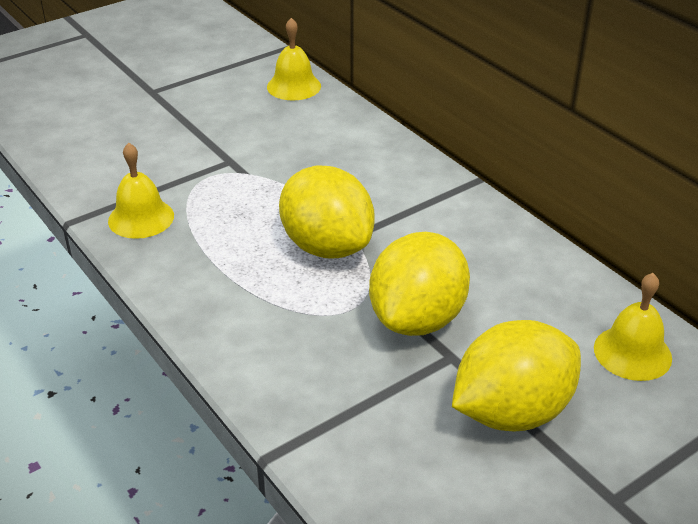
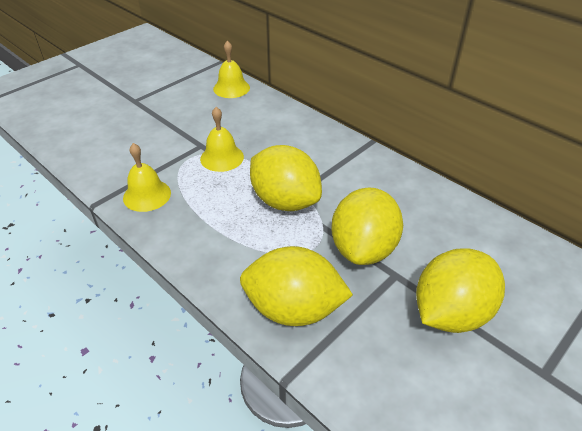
camera: 10 degrees left, 5 degrees up
(299, 379) = (293, 309): none -> yellow lemon
(632, 352) = (514, 255): yellow bell -> yellow bell (222, 157)

